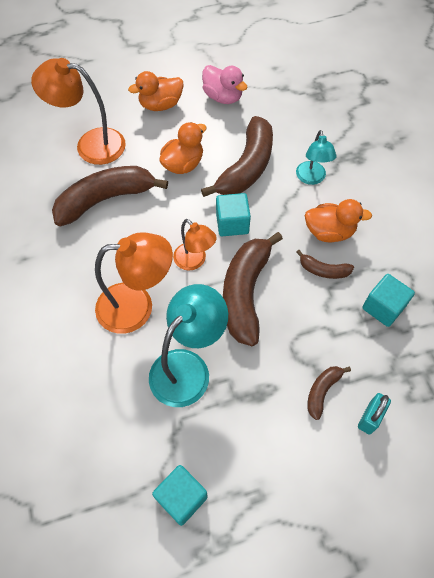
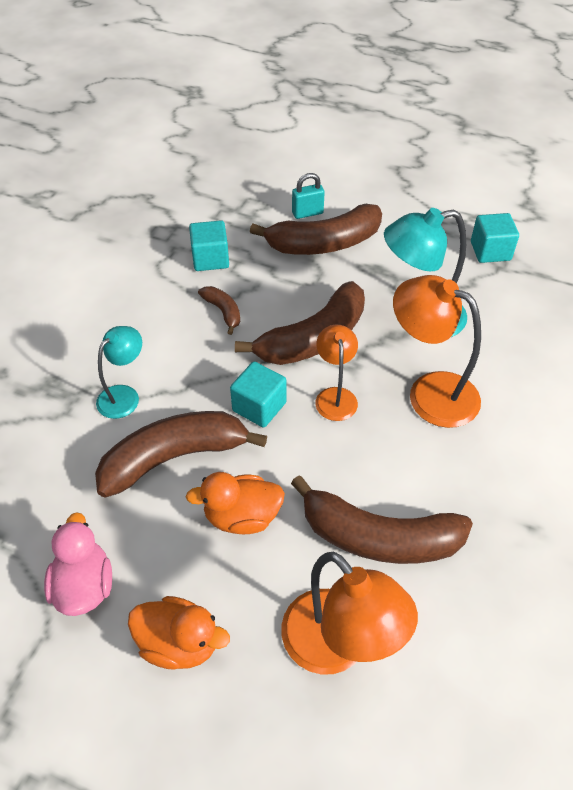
camera: 140 degrees left, 10 degrees down
(322, 391) = (324, 243): brown banana -> brown banana, size x2.12
(329, 232) = (176, 336): orange duck -> none

